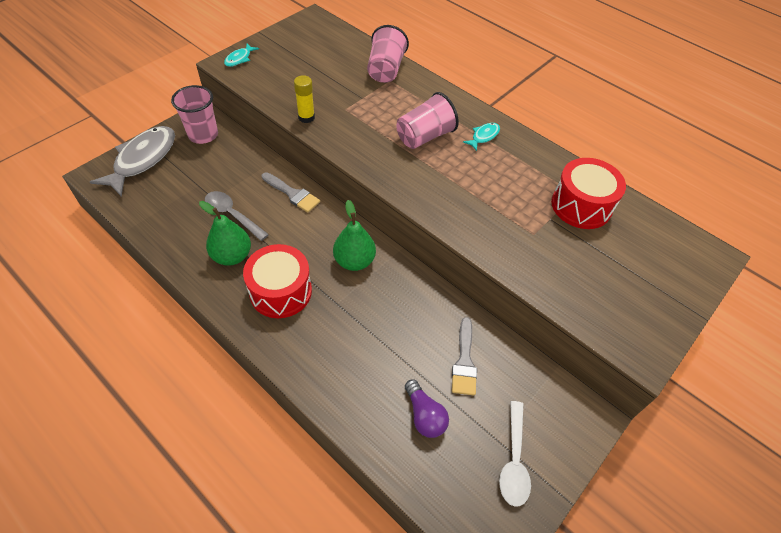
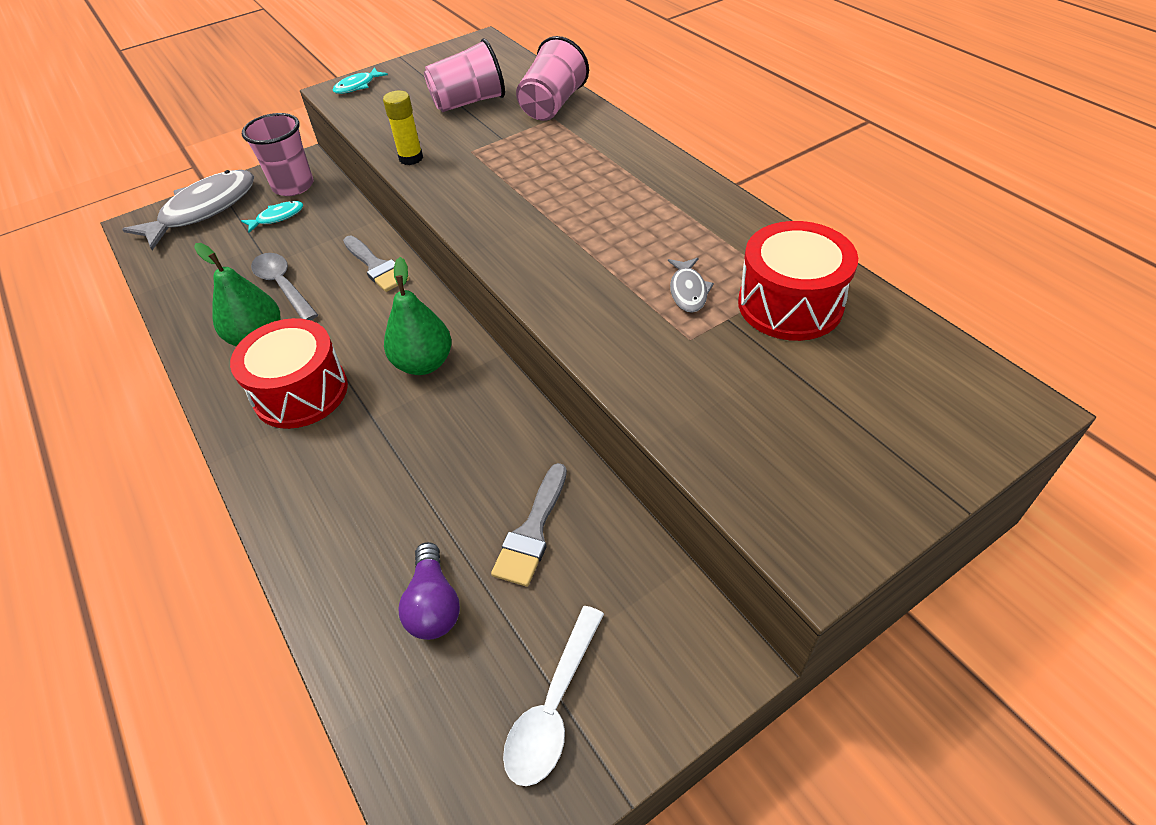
camera: 20 degrees right, 5 degrees down
(424, 137) = (571, 191): pink cup -> pink cup (469, 102)
(483, 136) = (664, 196): turquoise fish -> turquoise fish (277, 217)
(521, 202) = (688, 291): none -> grey fish

